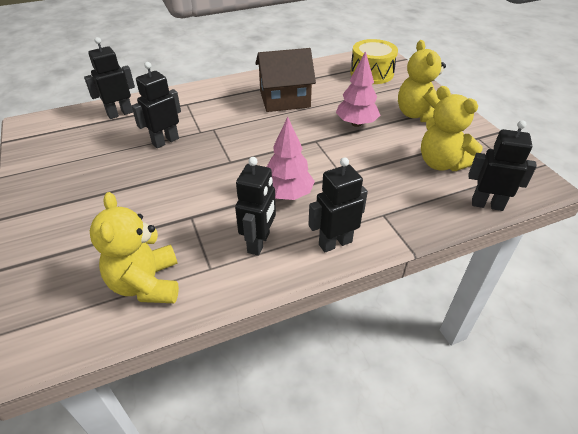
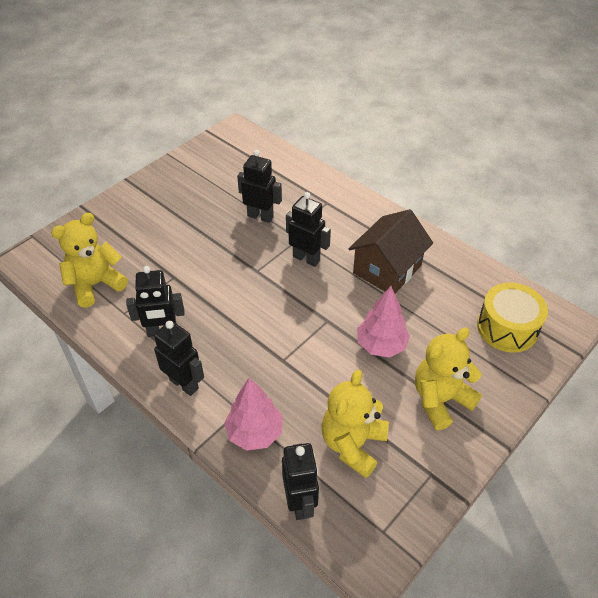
camera: 65 degrees right, 5 degrees up
(120, 113) = (282, 169): black robot -> black robot (306, 258)
(284, 99) = (387, 269): brown house -> brown house turned 75 degrees clockwise
(287, 194) = (231, 328): pink tree -> pink tree (254, 433)

